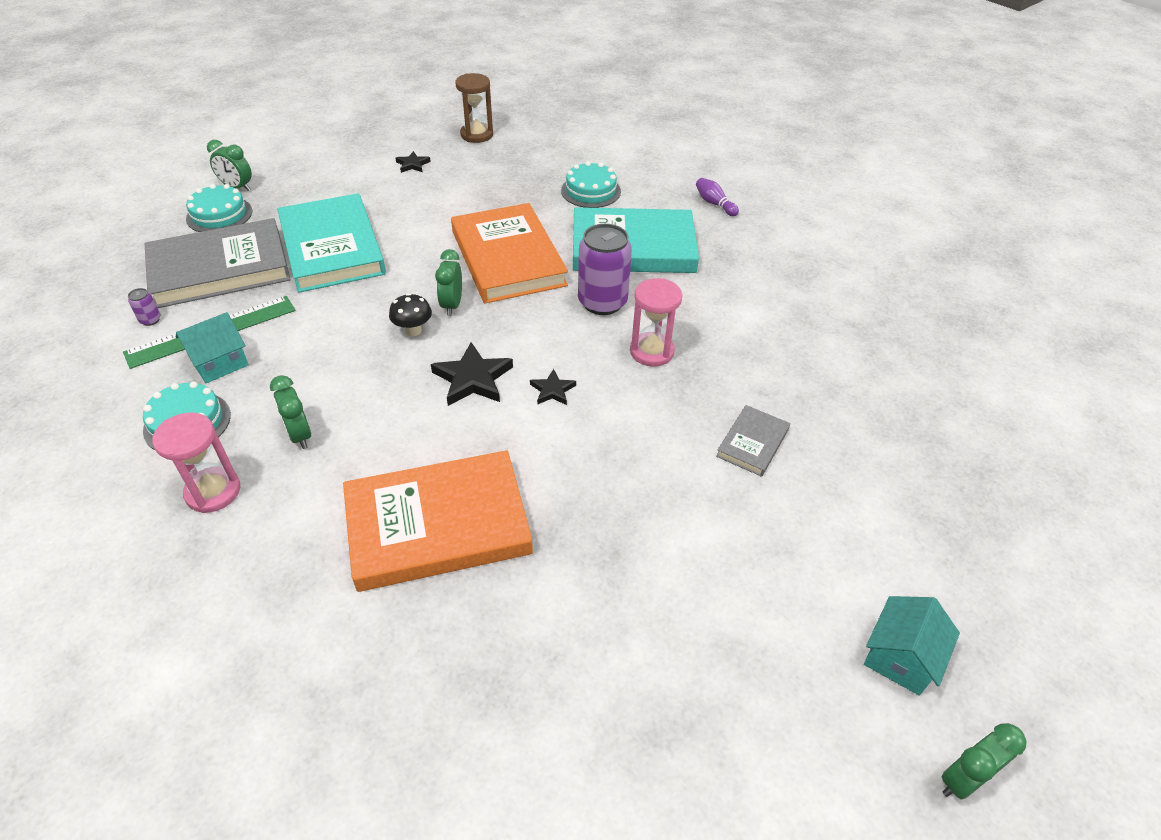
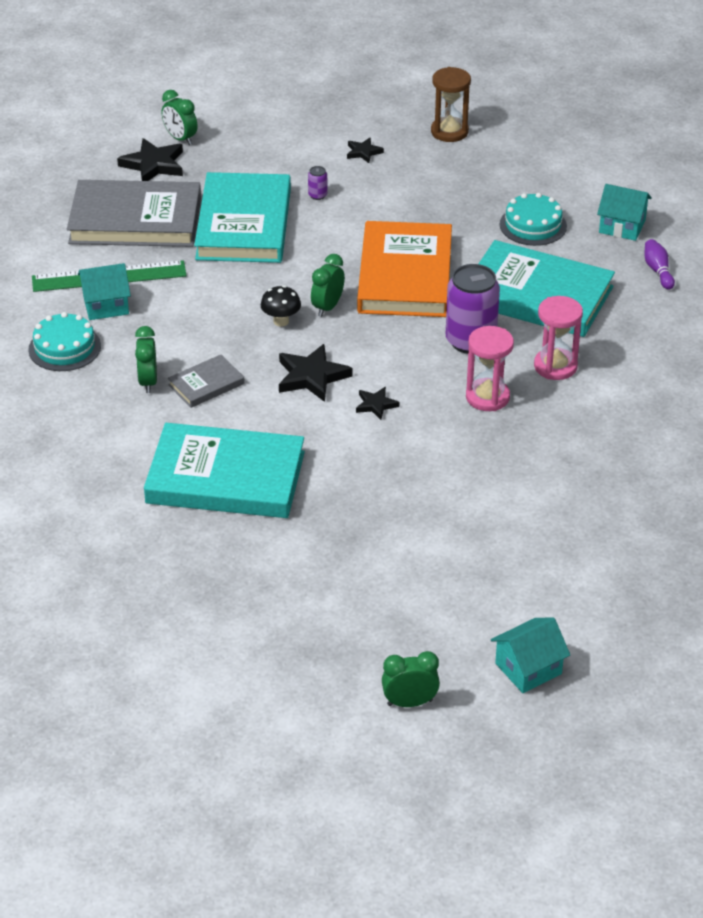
camera: 25 degrees right, 5 degrees down
(150, 320) = (61, 253): purple can -> purple can (317, 195)
(213, 491) = (67, 405): pink hourglass -> pink hourglass (555, 366)
(219, 215) = (153, 165): turquoise cake -> black star
(438, 525) = (225, 478): orange book -> turquoise book
(661, 176) = (622, 226): none -> turquoise house
(752, 443) = (525, 495): grey book -> grey book (206, 384)
(963, 779) = (513, 745): green clock -> green clock (410, 702)

